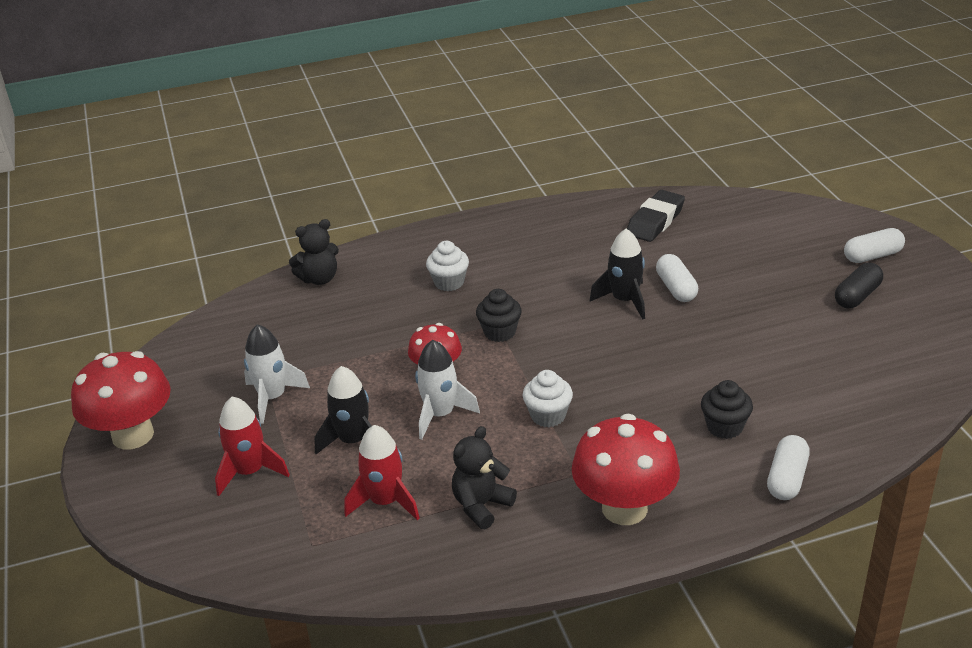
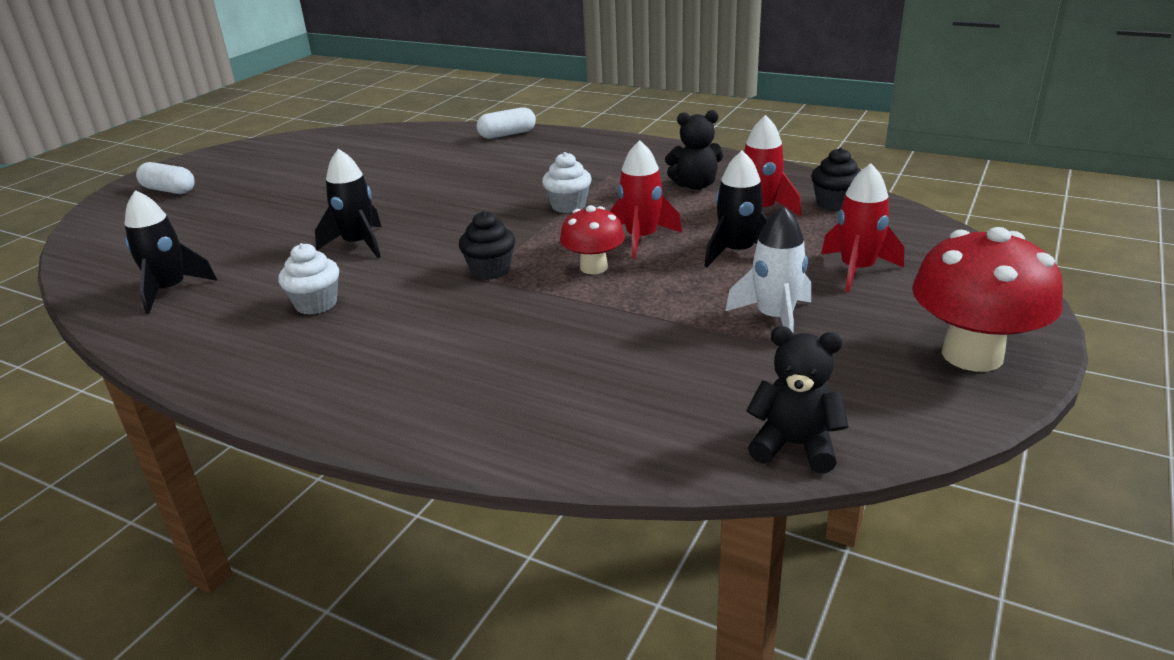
camera: 135 degrees left, 5 degrees down
(319, 279) = (553, 434): black teddy bear -> black teddy bear (794, 445)
(440, 414) = (641, 239): white rocket -> red rocket
(449, 282) = (439, 339): white cupcake -> white cupcake (316, 304)
(624, 508) = (612, 155): red mushroom -> none
(655, 221) = (170, 290): black eraser -> black rocket
(676, 288) = (309, 233): white capsule -> none
(724, 427) = (484, 160): black cupcake -> black cupcake (834, 203)
(857, 296) = (247, 177): black capsule -> none

